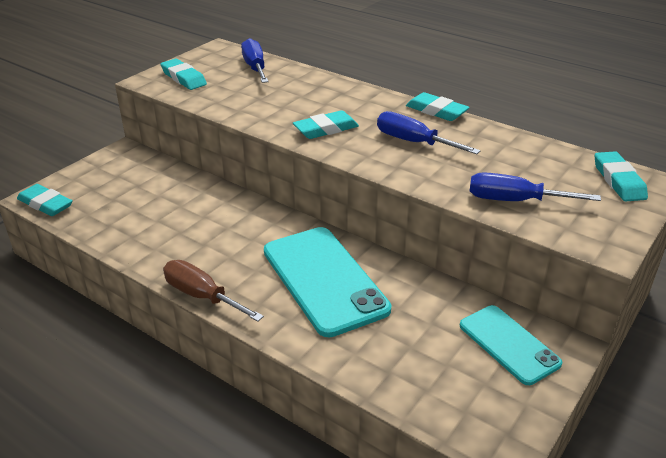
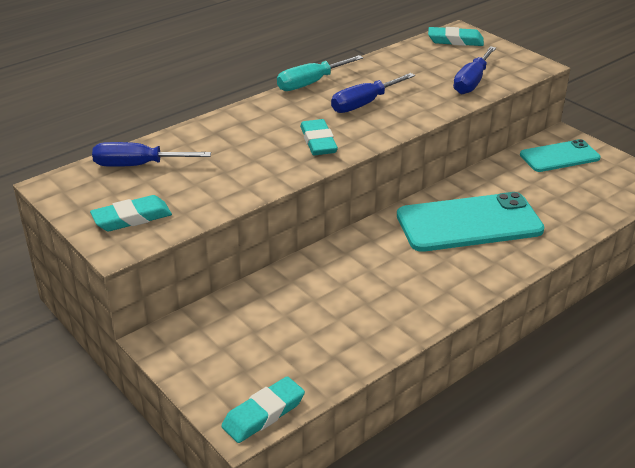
camera: 75 degrees left, 0 degrees up
(202, 296) = (478, 294): brown screwdriver -> none
(436, 111) = (310, 83): turquoise eraser -> turquoise screwdriver

